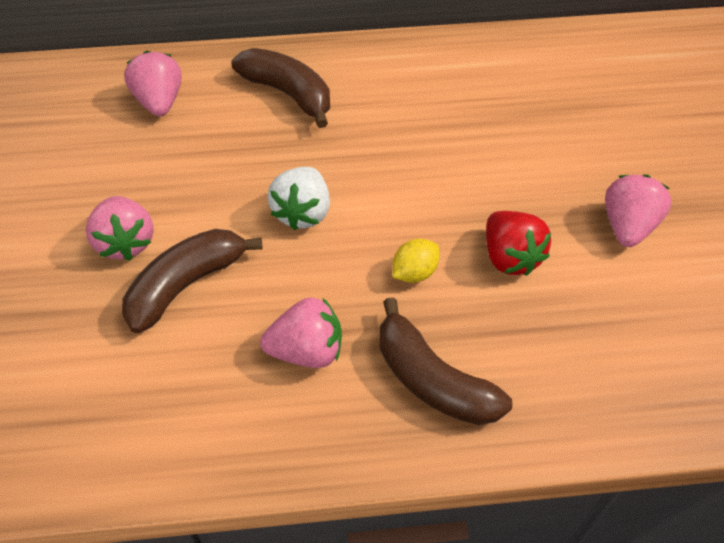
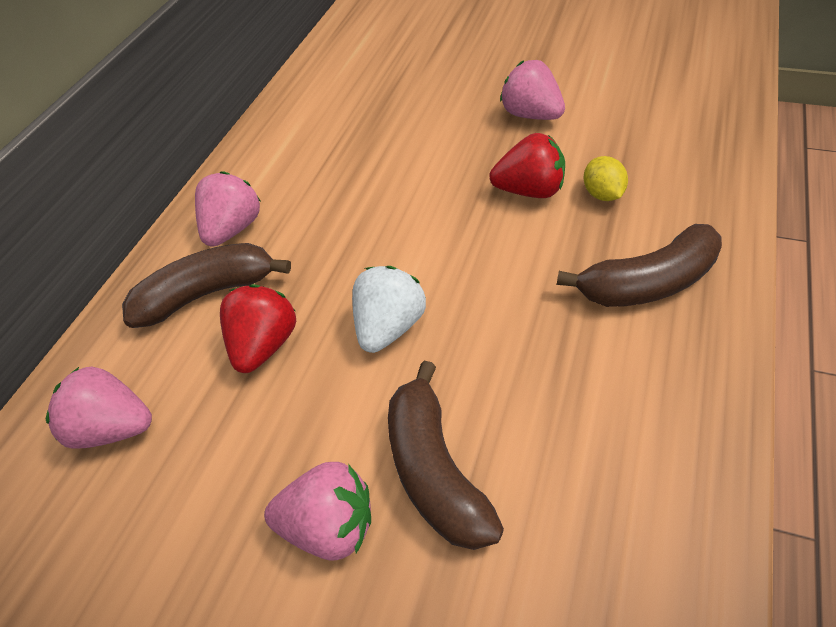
camera: 60 degrees left, 5 degrees down
(255, 146) = (264, 345): none -> red strawberry
(302, 212) = (389, 327): white strawberry -> white strawberry turned 105 degrees counterclockwise
(307, 350) = (578, 374): pink strawberry -> pink strawberry (232, 229)
(414, 272) = (516, 260): yellow lemon -> yellow lemon (602, 194)

